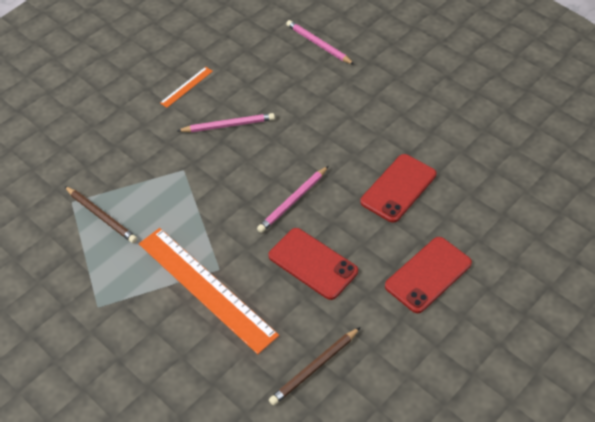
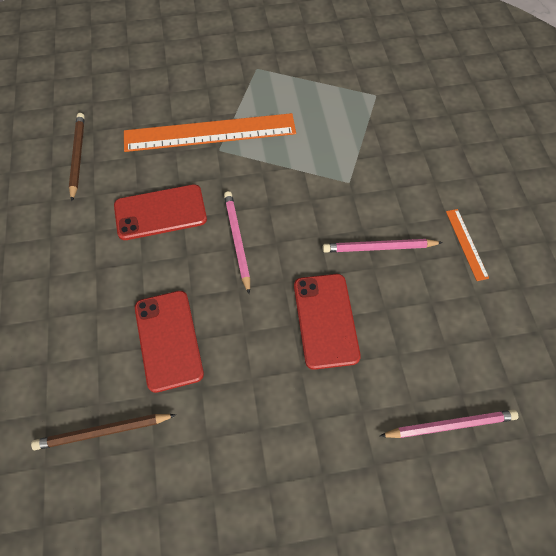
camera: 125 degrees right, 10 degrees up
(101, 216) = (343, 105): brown pencil -> brown pencil (103, 431)
(228, 125) = (379, 247): pink pencil -> pink pencil turned 60 degrees clockwise
(428, 275) = (61, 288): red phone -> red phone (325, 320)

